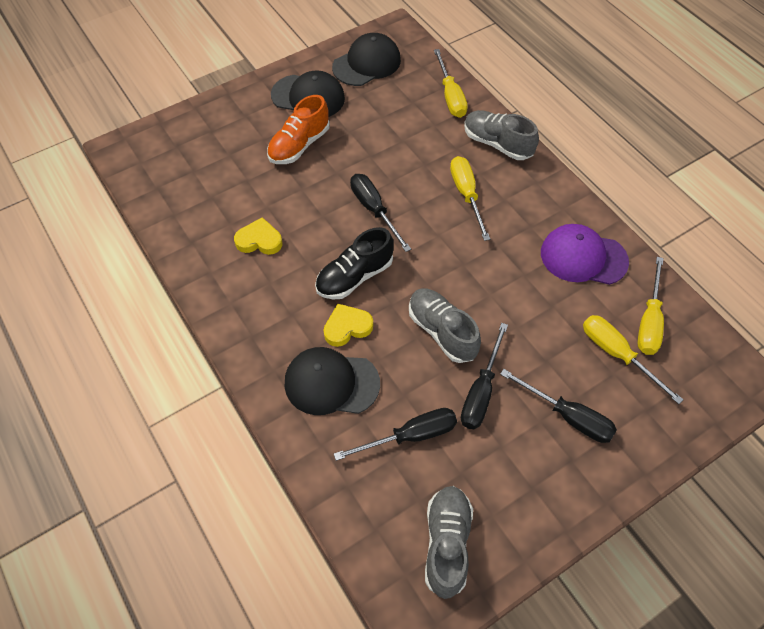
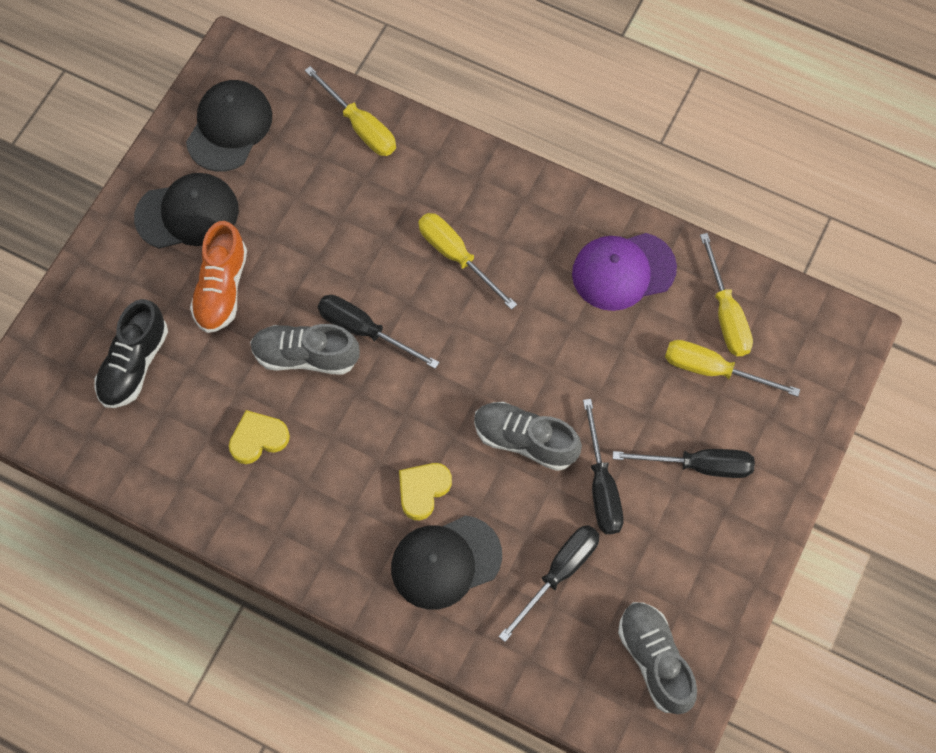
camera: 30 degrees left, 10 degrees up
(354, 276) = (394, 426): black shoe -> black shoe (134, 364)
(497, 144) = (453, 168): grey shoe -> grey shoe (306, 356)

